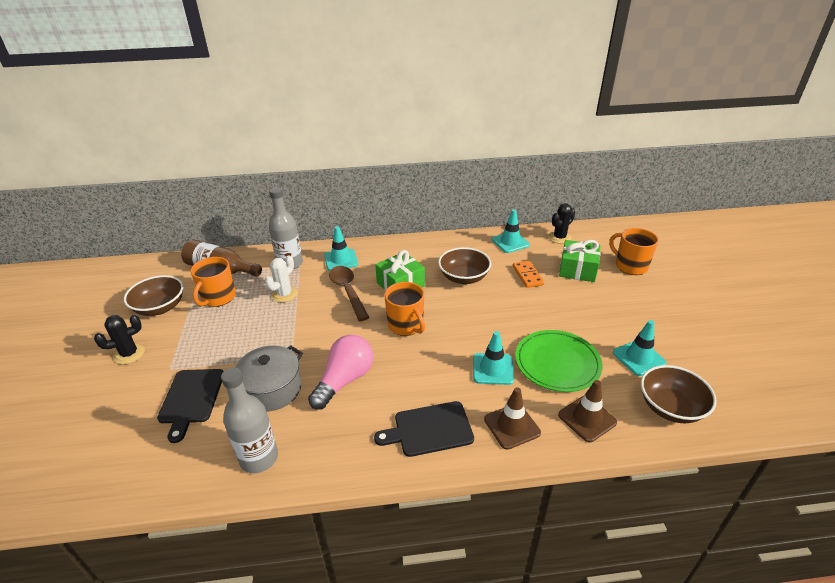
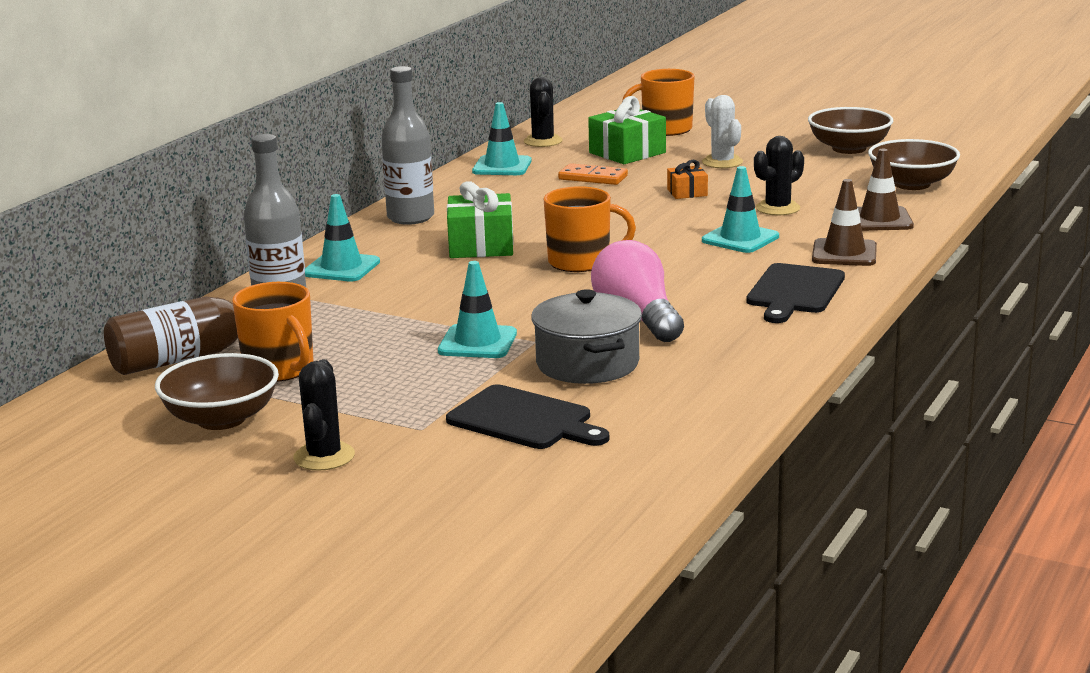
camera: 55 degrees left, 15 degrees down
(259, 458) = (714, 391): grey bottle -> grey bottle (410, 217)
(284, 294) = (364, 321): white cactus -> white cactus (722, 162)
(347, 291) = (436, 279): brown spoon -> none
(464, 277) = (534, 209): brown bowl -> brown bowl (849, 148)
(543, 317) = (687, 192): none -> orange gift
(557, 363) = (778, 208): green plate -> black cactus
(639, 358) = (824, 174): turquoise traffic cone -> turquoise traffic cone (477, 342)

